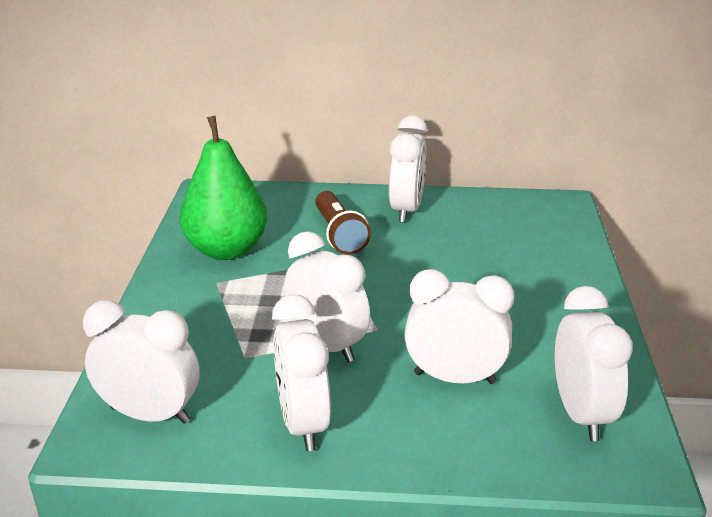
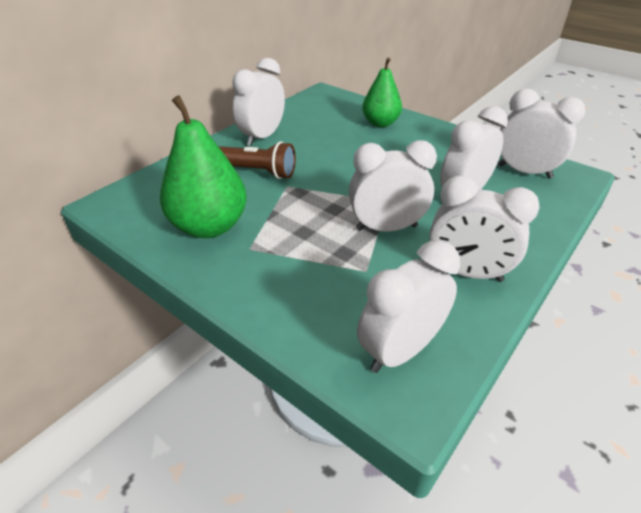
camera: 55 degrees left, 10 degrees up
(406, 210) = (262, 137): white clock -> white clock turned 105 degrees counterclockwise
(545, 266) = (380, 123): none -> green pear

